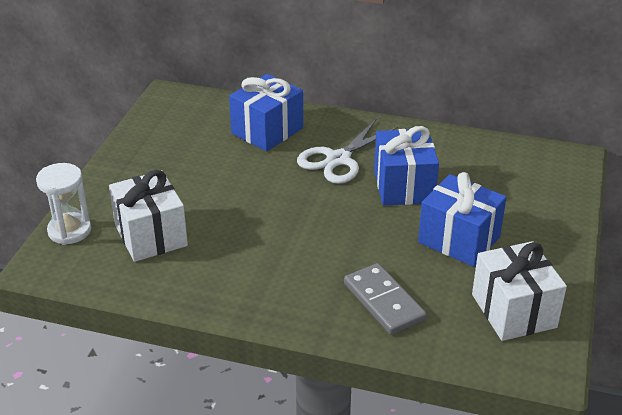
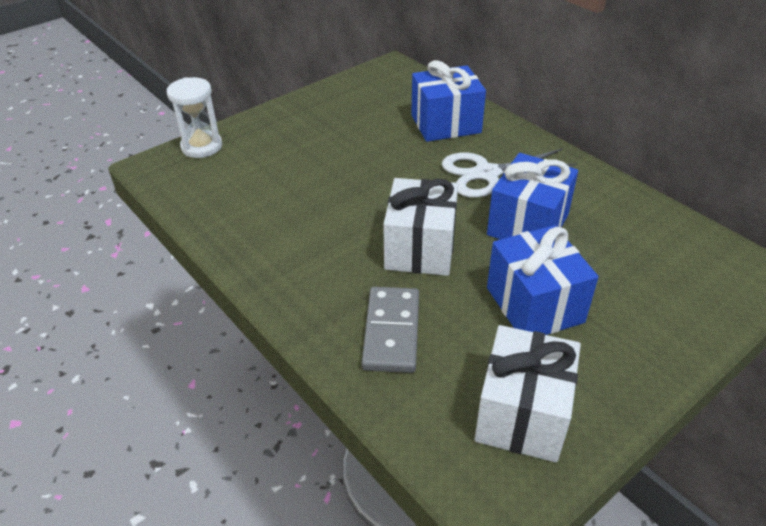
camera: 35 degrees right, 5 degrees up
(151, 235) = (255, 176): white gift -> white gift (420, 248)

